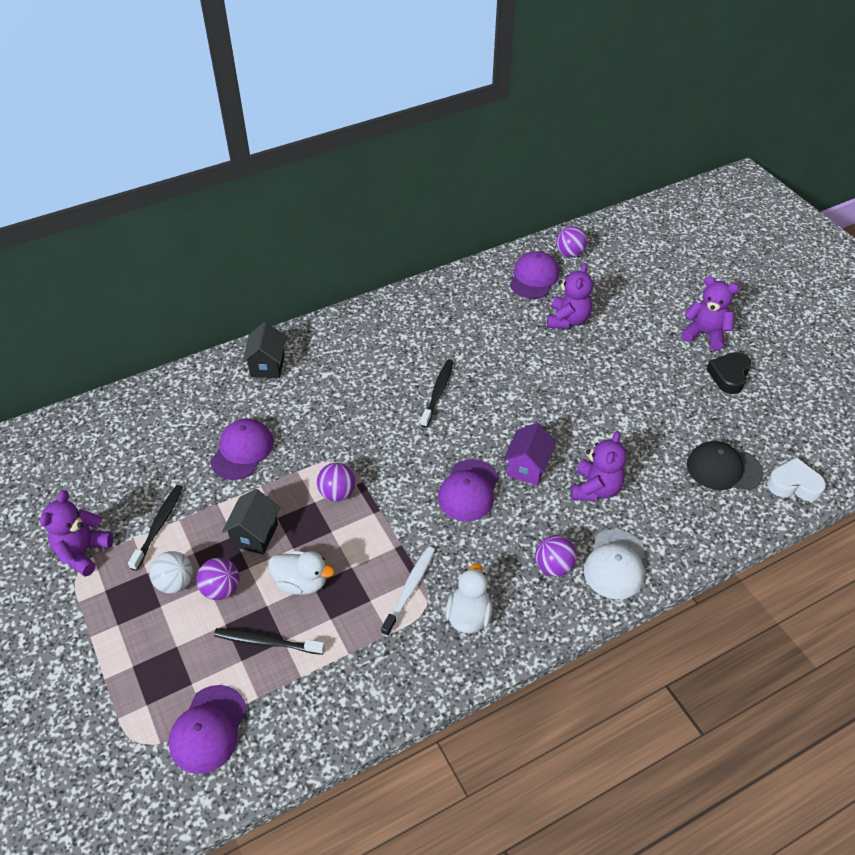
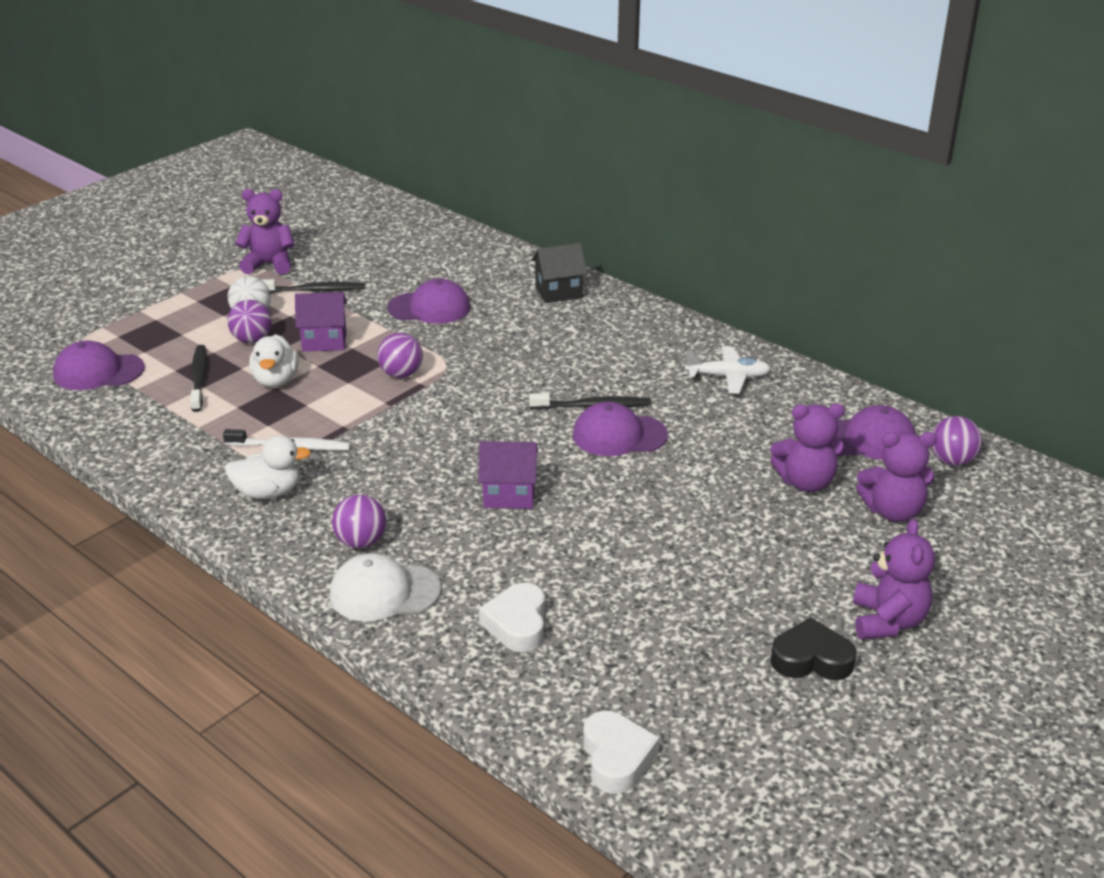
camera: 70 degrees right, 15 degrees down
(255, 535) = (324, 341): black house -> purple house
(435, 314) = (728, 377): none -> white plane
(468, 490) = (448, 458): purple cap -> purple cap (619, 435)
(595, 489) = (502, 556): purple teddy bear -> purple teddy bear (892, 511)
(667, 499) = (517, 624): none -> white heart
(723, 469) = (606, 675): black cap -> none

